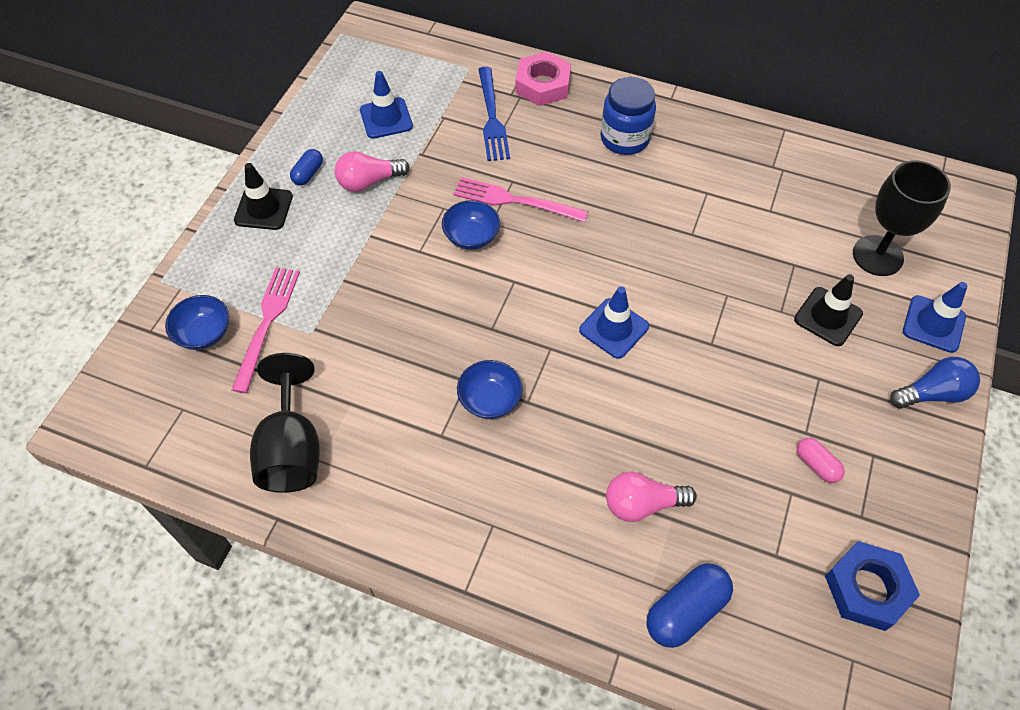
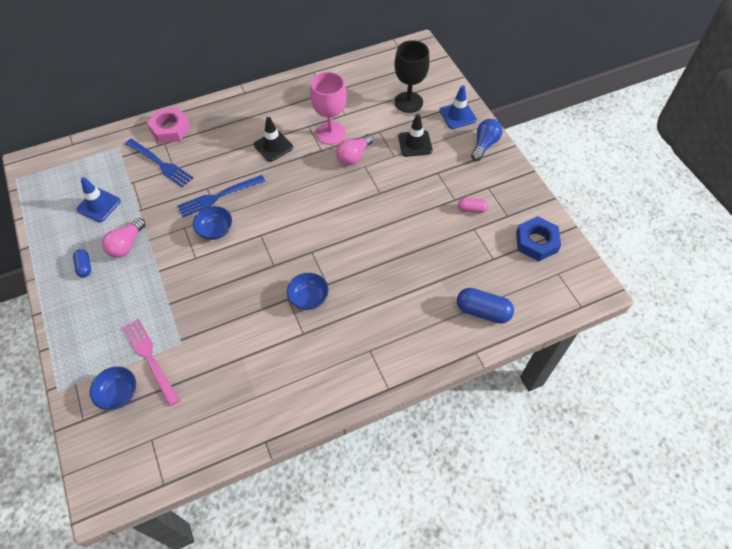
camera: 45 degrees left, 0 degrees up
(263, 208) = (78, 304): black traffic cone -> black traffic cone (273, 146)
(292, 449) = (236, 405): black goblet -> none
(514, 201) = (218, 197): pink fork -> blue fork
(614, 328) = (331, 219): blue traffic cone -> none
(624, 139) = (242, 127): blue jar -> none
(642, 504) = (422, 284): pink light bulb -> pink light bulb (354, 156)
(685, 611) = (483, 311): blue capsule -> blue capsule turned 75 degrees counterclockwise
(726, 222) = (331, 133): none -> pink goblet

